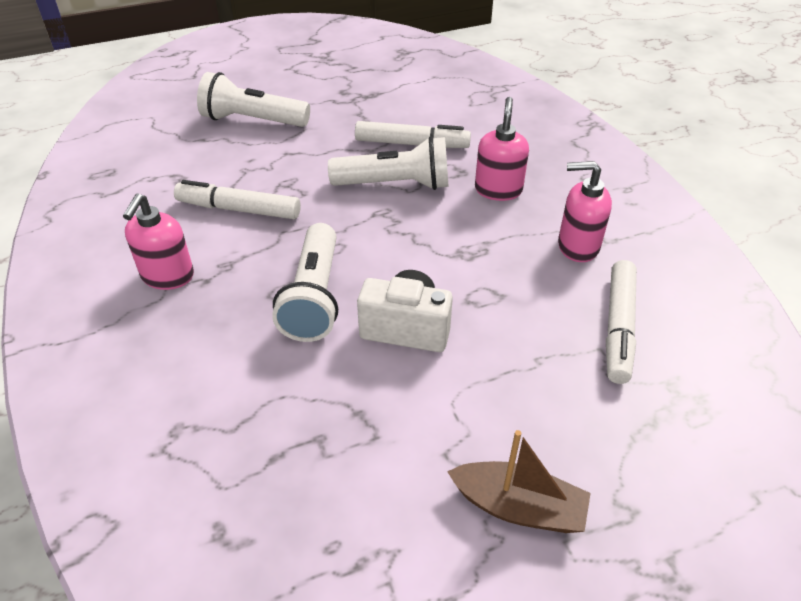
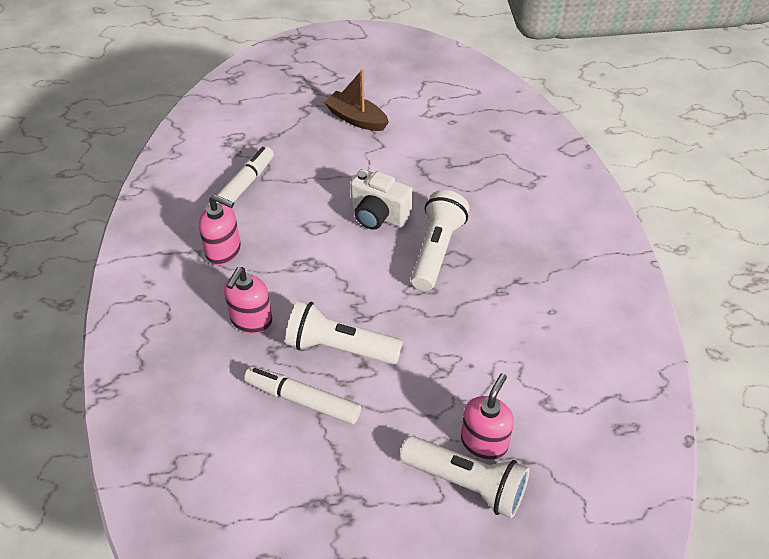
camera: 165 degrees left, 5 degrees up
(167, 276) = (546, 290): pink soap dispenser -> pink soap dispenser (484, 442)
(239, 209) = (488, 348): white marker -> none

